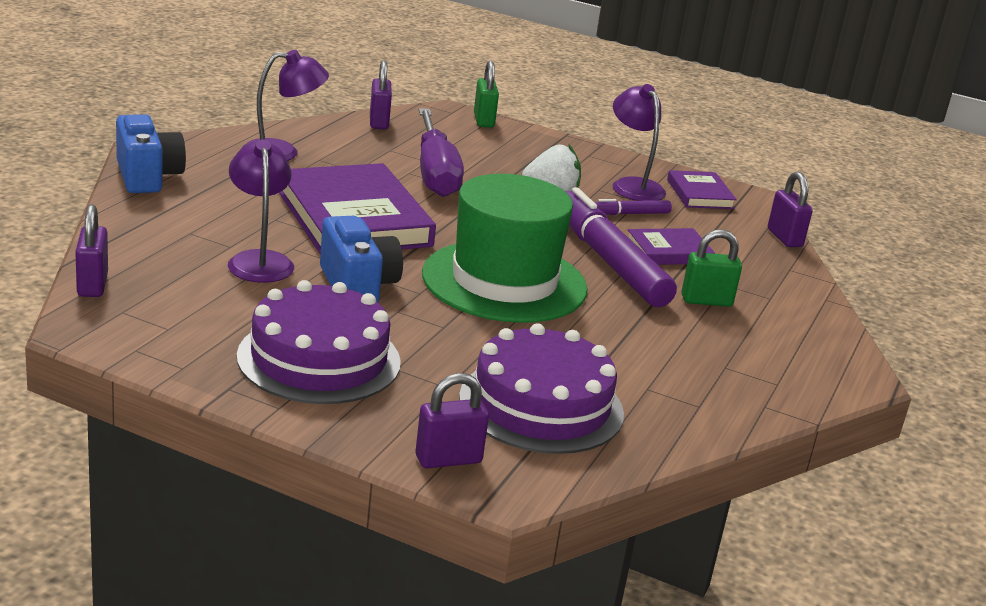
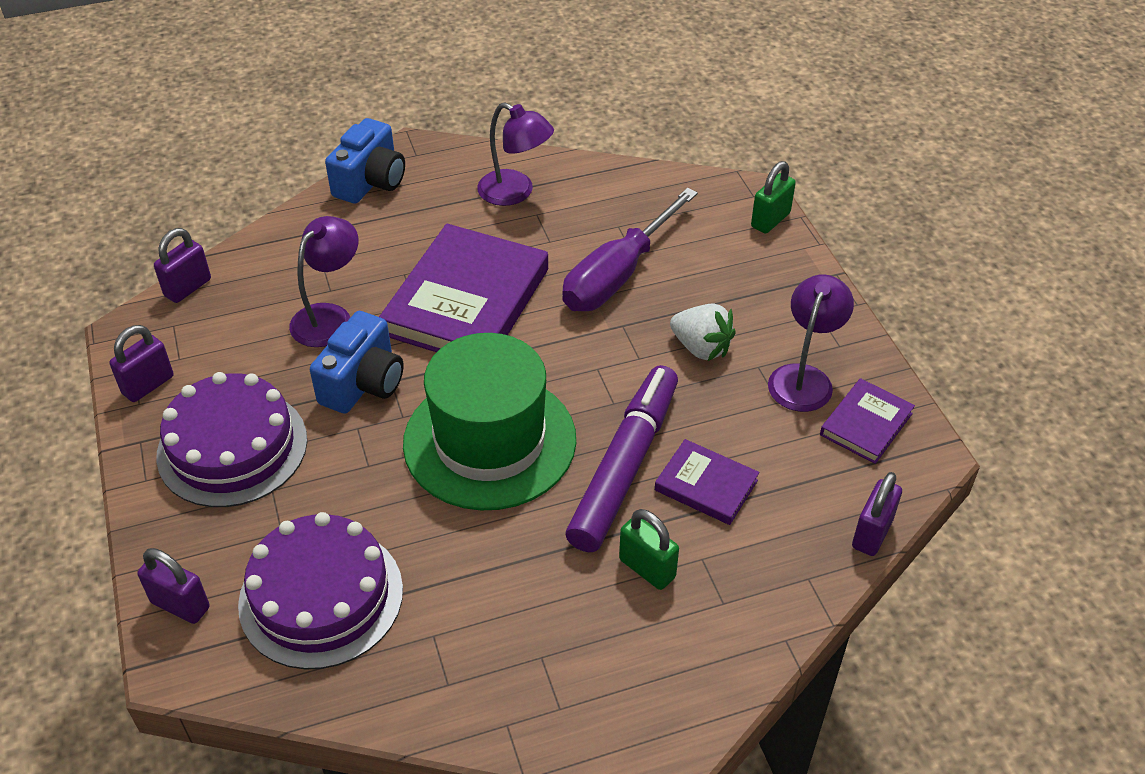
camera: 50 degrees right, 20 degrees up
(379, 122) = (657, 184): purple padlock -> purple padlock (148, 385)
(630, 214) = (741, 415): purple marker -> none

